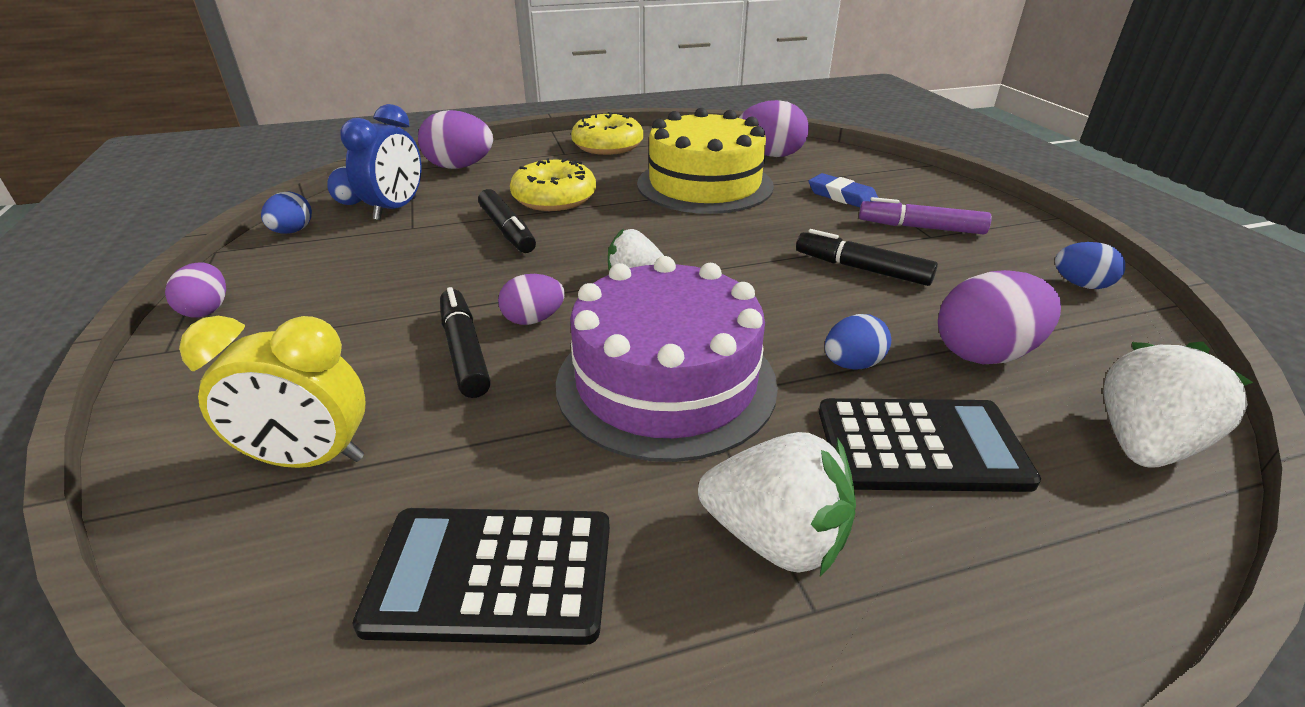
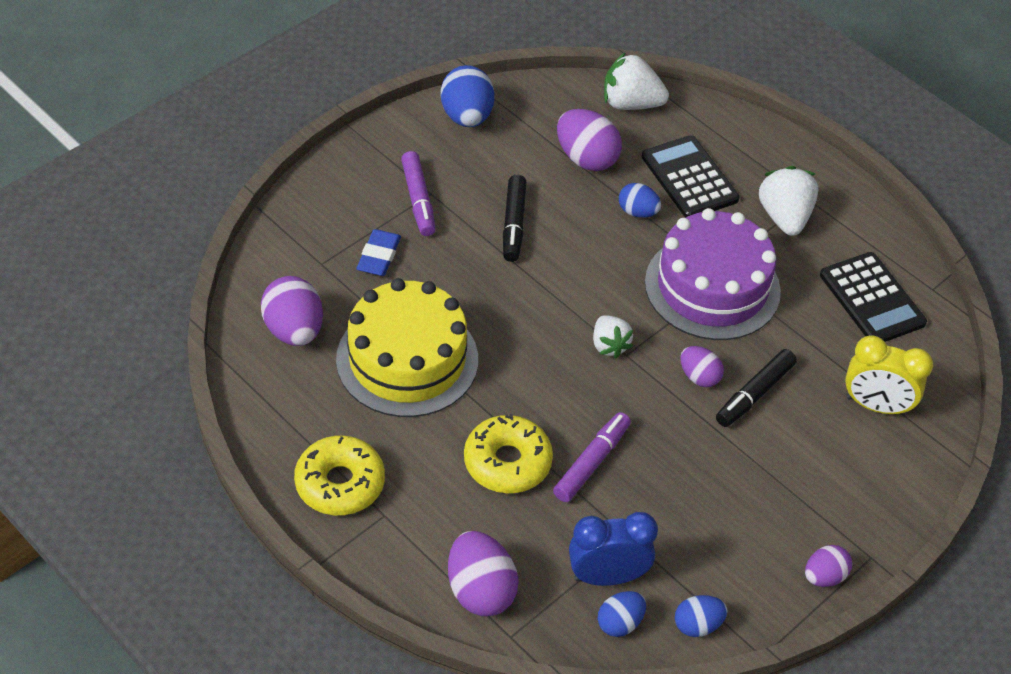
camera: 120 degrees left, 15 degrees up
(310, 459) = (876, 406): yellow clock -> yellow clock turned 135 degrees clockwise
(507, 230) = (591, 462): black marker -> purple marker
(1080, 285) = (467, 116): blue egg -> blue egg, size x1.68

